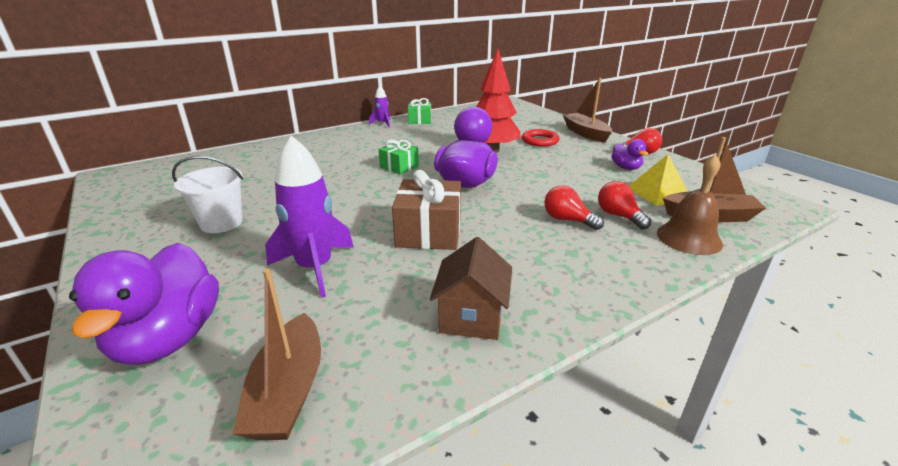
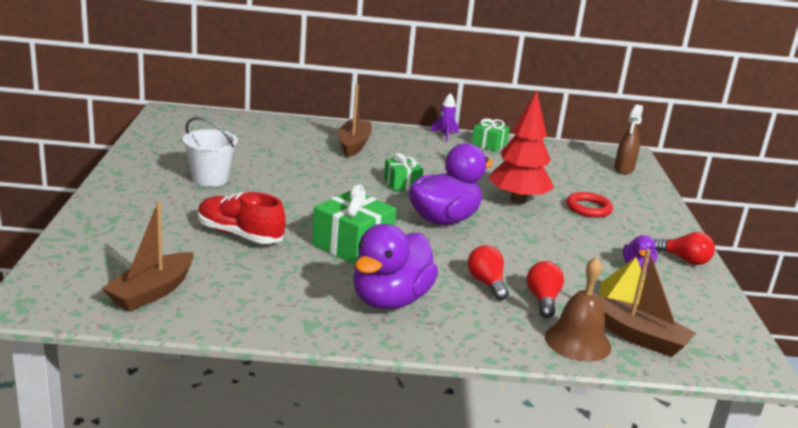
camera: 30 degrees right, 5 degrees down
(169, 338) = (115, 238): purple duck -> purple duck (390, 300)
(315, 268) = (239, 235): purple rocket -> red shoe
(429, 232) = (352, 245): brown gift -> green gift
(471, 317) = (305, 307): brown house -> none
(520, 111) = (623, 169): none -> brown spray bottle
(586, 133) = (659, 219): brown boat -> brown boat (353, 145)

